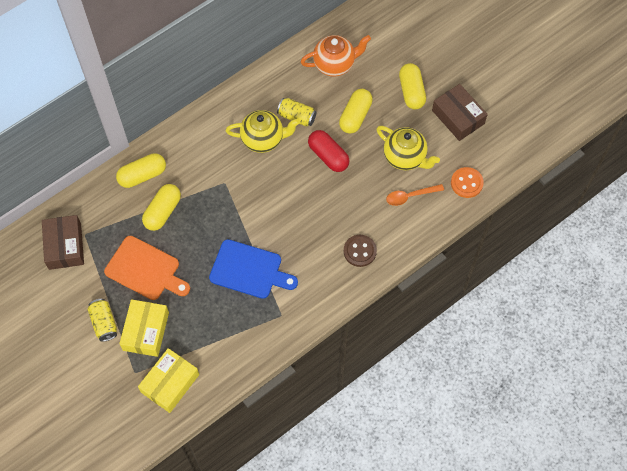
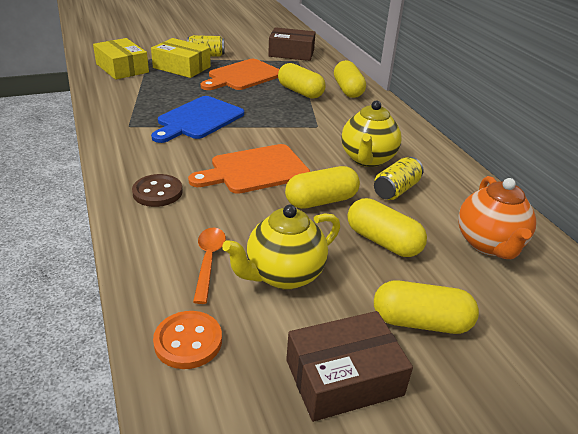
camera: 105 degrees right, 30 degrees down
(308, 204) = (255, 170): none -> orange cutting board
(328, 156) = (321, 201): red capsule -> yellow capsule

